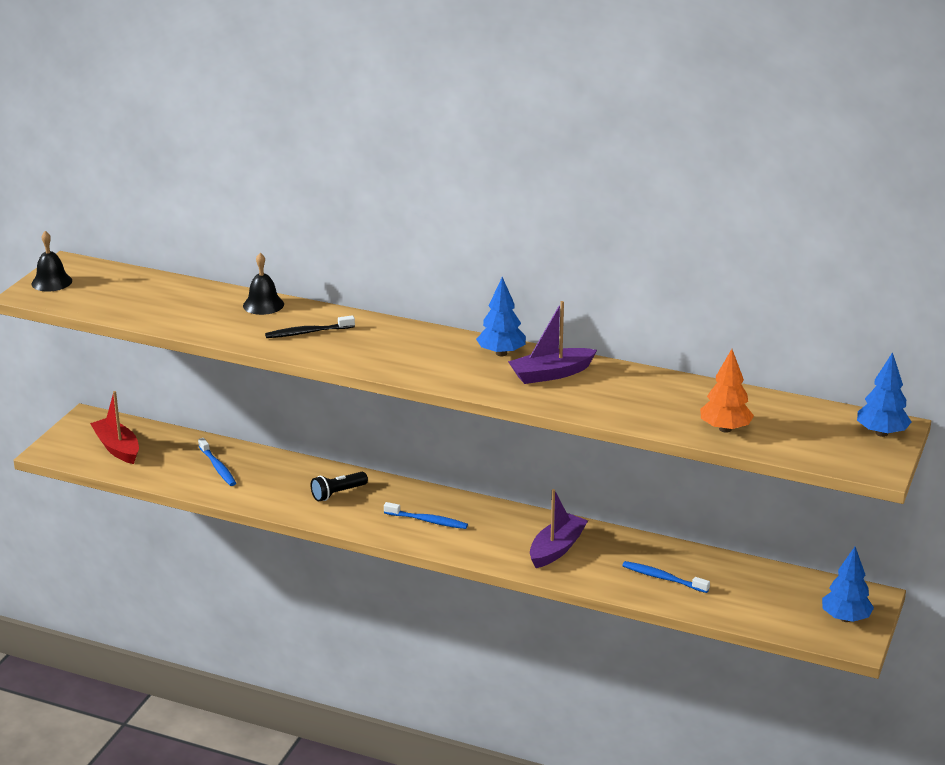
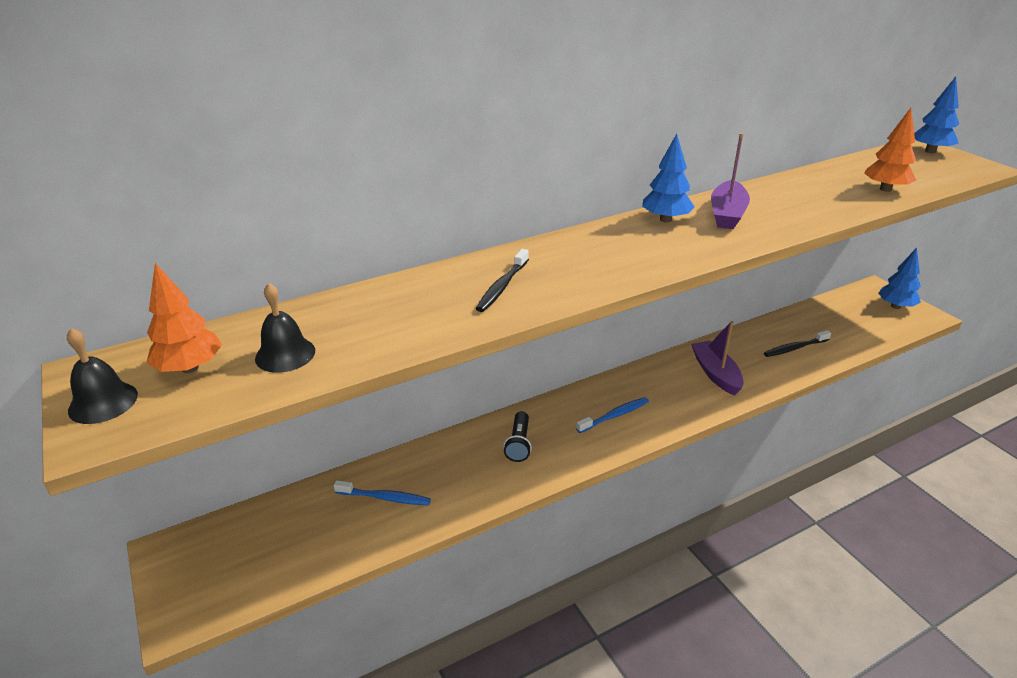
camera: 50 degrees left, 5 degrees up
(103, 286) = (190, 368): none -> orange tree
(117, 448) = (253, 555): red boat -> none
(263, 305) = (407, 288): black bell -> black bell (285, 354)
(663, 578) = (795, 348): blue toothbrush -> black toothbrush

